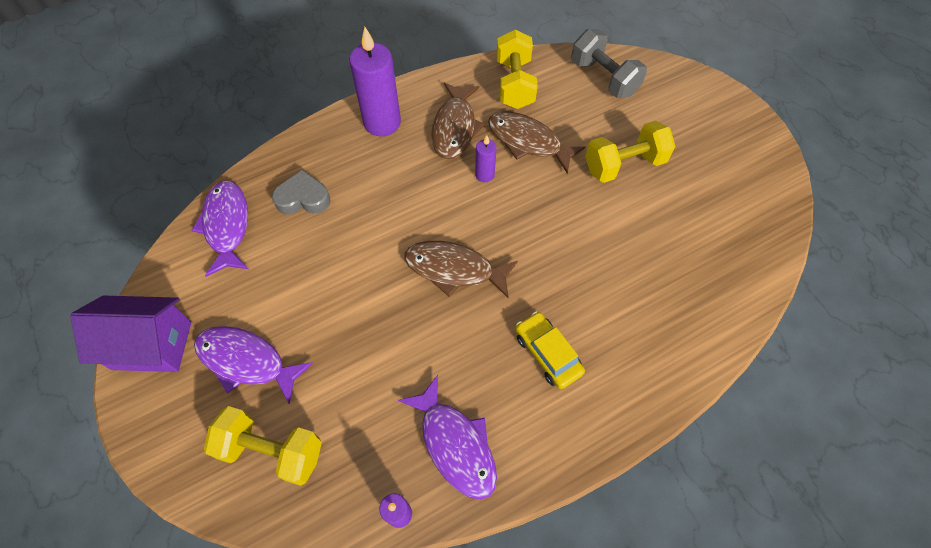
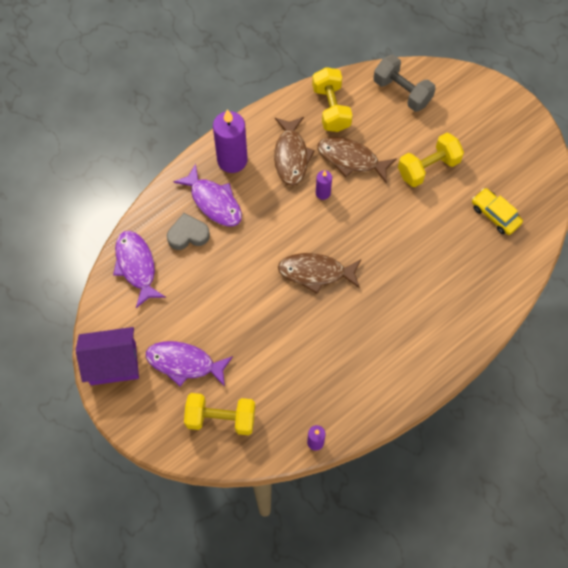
camera: 10 degrees left, 5 degrees up
(455, 444) = (342, 394): purple fish -> purple fish (214, 202)
(547, 353) = (393, 322): yellow car -> yellow car (495, 214)

